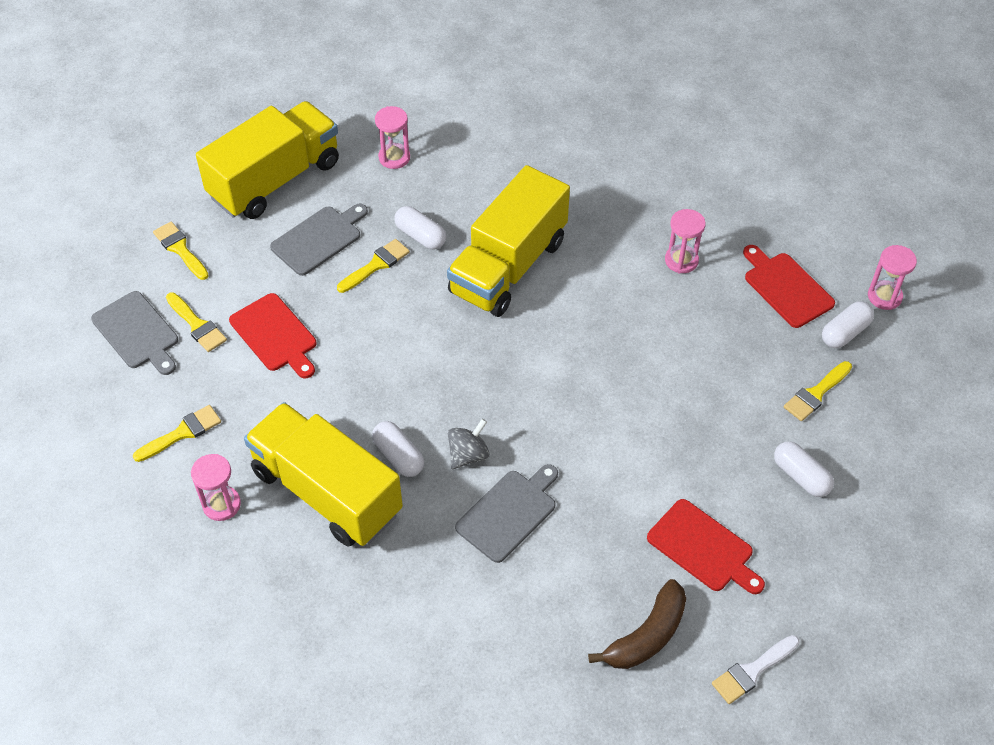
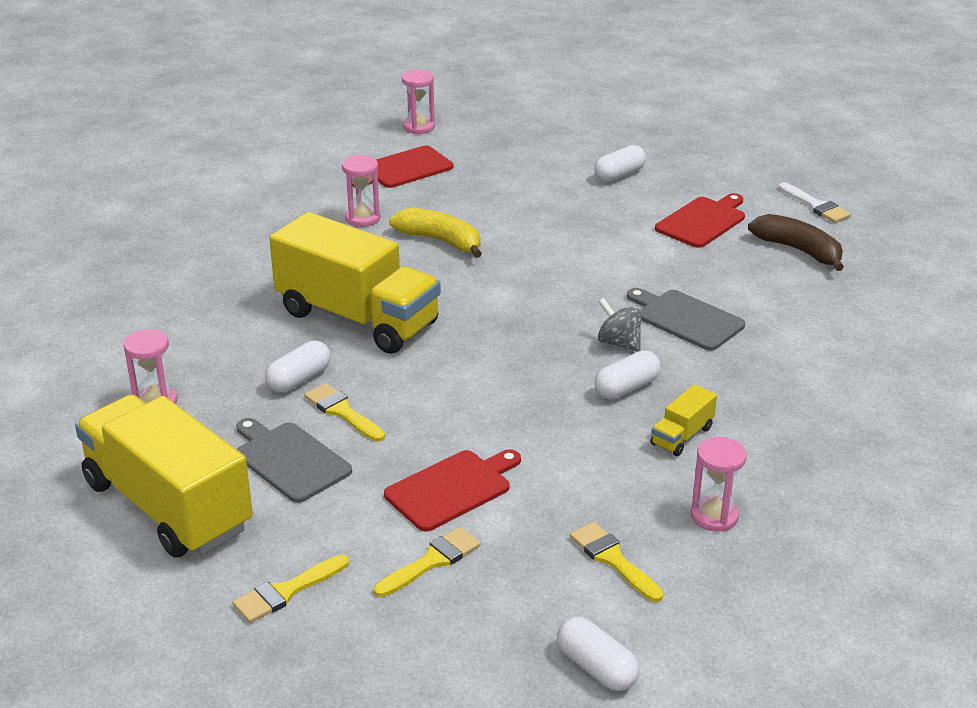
camera: 90 degrees left, 20 degrees down
(137, 332) = (443, 621): grey cutting board -> none
(326, 492) = (682, 436): yellow truck -> yellow truck, size x0.41
(643, 320) = (441, 241): none -> yellow banana
(816, 394) = (529, 163): yellow brush -> none
(845, 332) = (460, 146): white capsule -> white capsule (596, 667)

